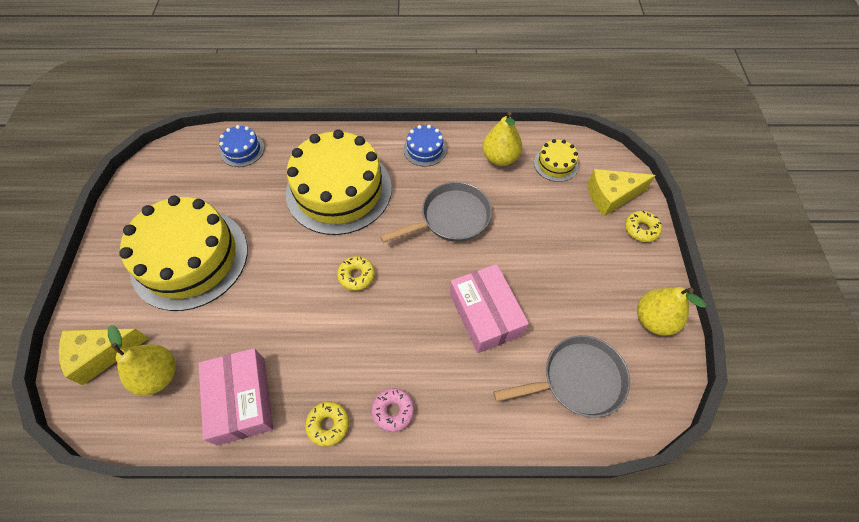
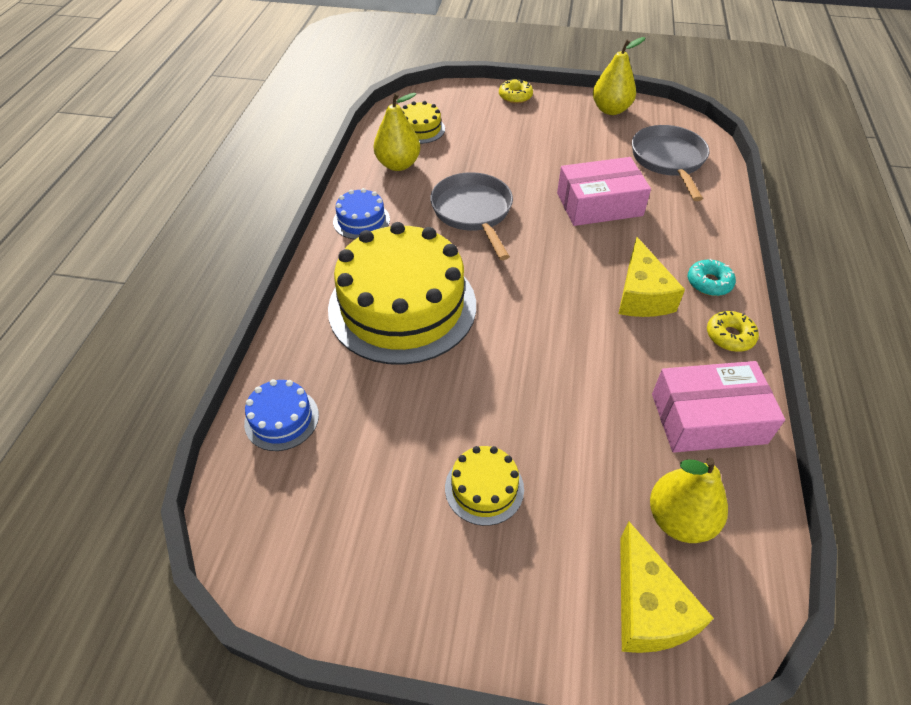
camera: 80 degrees left, 10 degrees down
(190, 258) = (484, 488): yellow cake -> yellow cake, size x0.43
(356, 276) = (541, 299): yellow donut -> none
(393, 411) = (709, 283): pink donut -> turquoise donut
(611, 196) = (472, 104): yellow cheese -> yellow cheese (641, 295)

